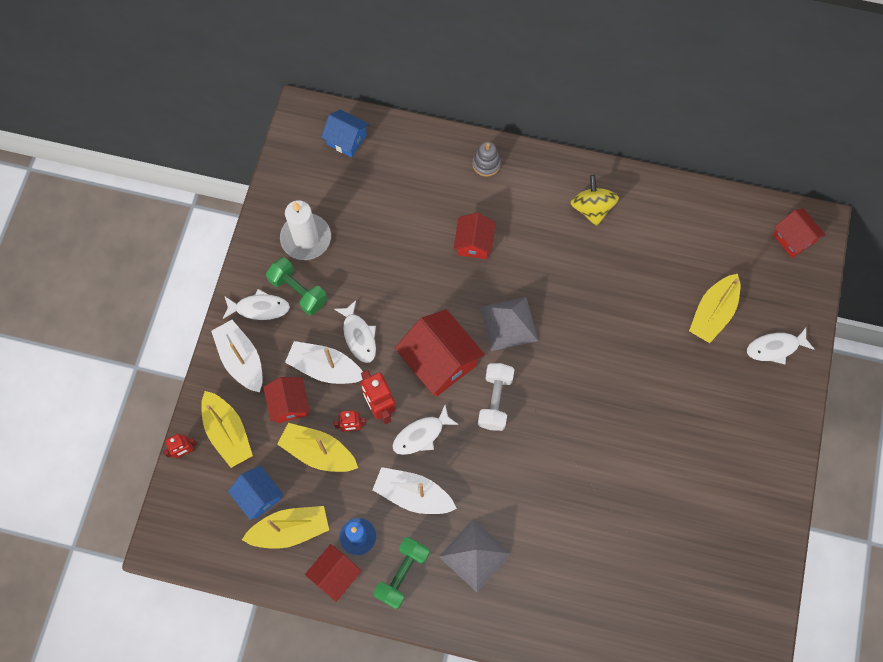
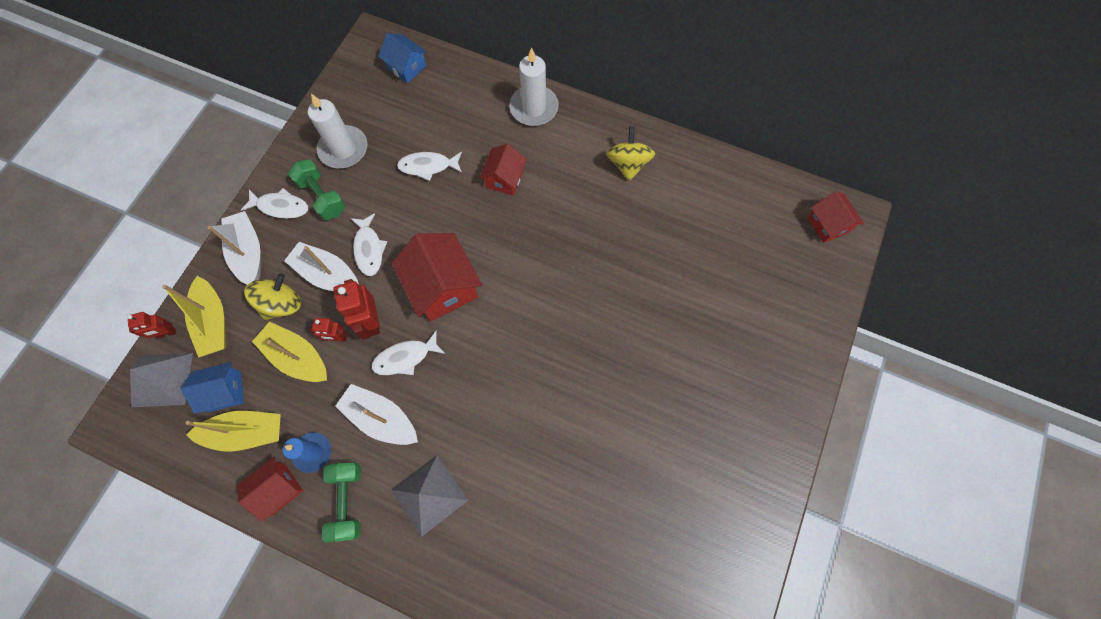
camera: 10 degrees right, 0 degrees up
(259, 496) = (225, 391): blue house -> blue house turned 75 degrees counterclockwise
(289, 404) = (282, 304): red house -> yellow spinning top
(402, 574) = (347, 501): green dumbbell -> green dumbbell turned 45 degrees counterclockwise
(486, 164) = (534, 108): grey stacking toy -> white candle
(495, 400) = (489, 335): white dumbbell -> none
(508, 323) = (520, 261): grey pyramid -> grey pyramid (162, 379)
(712, 313) = (731, 285): yellow boat -> none
(775, 348) = (791, 330): white fish -> white fish (428, 166)

